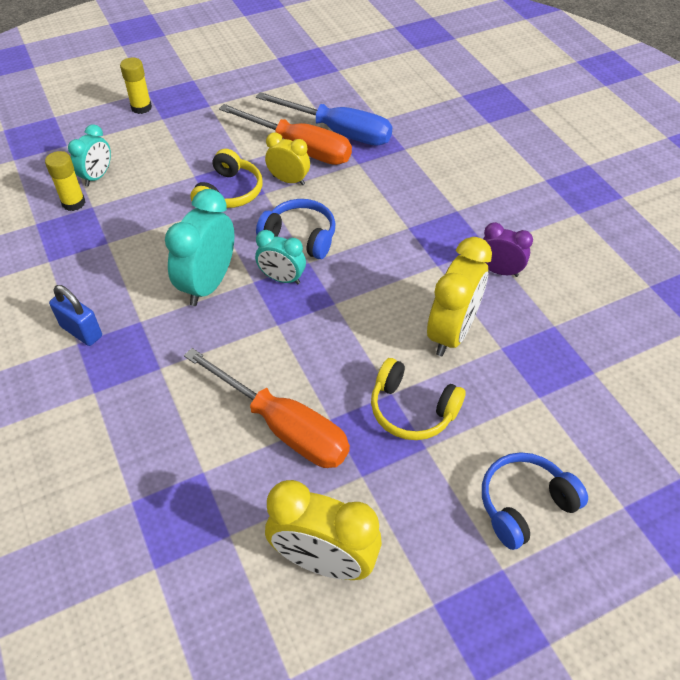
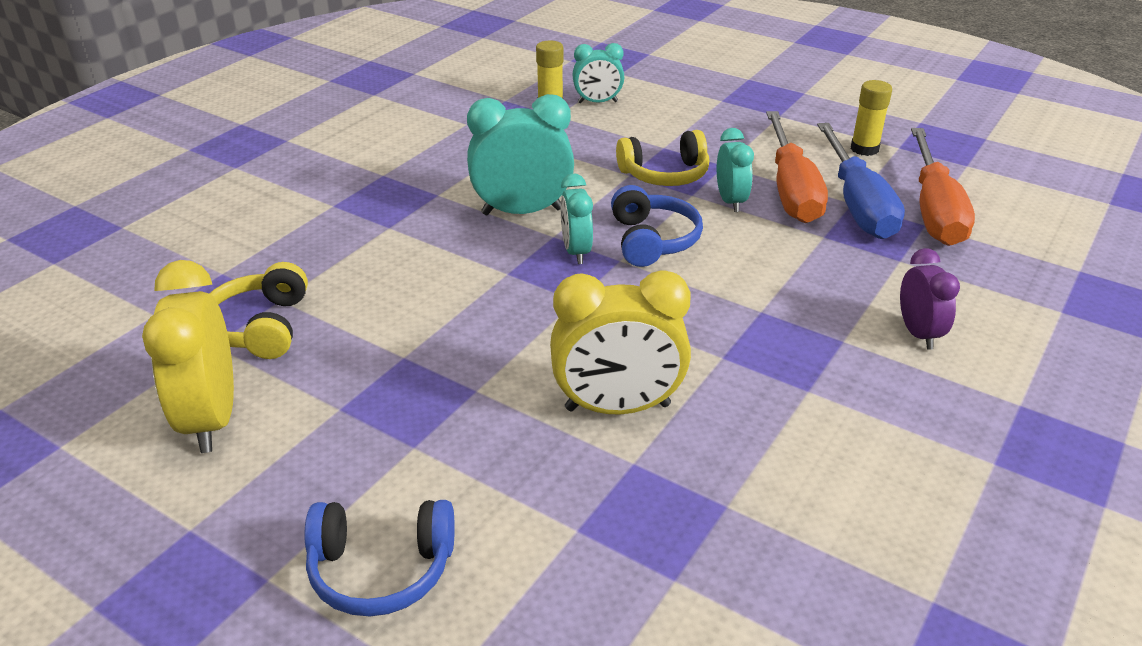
camera: 60 degrees right, 15 degrees down
(81, 331) = (398, 171): blue padlock -> none
(141, 107) = (721, 85): yellow glue stick -> yellow glue stick (864, 149)
(283, 426) = (370, 327): orange screwdriver -> orange screwdriver (934, 210)
(288, 180) = (730, 201): yellow clock -> turquoise clock
(412, 410) = (463, 415): yellow headphones -> yellow headphones (260, 327)
(499, 271) = (774, 416): purple clock -> purple clock (918, 333)
(524, 504) = (381, 570): blue headphones -> blue headphones turned 150 degrees clockwise

